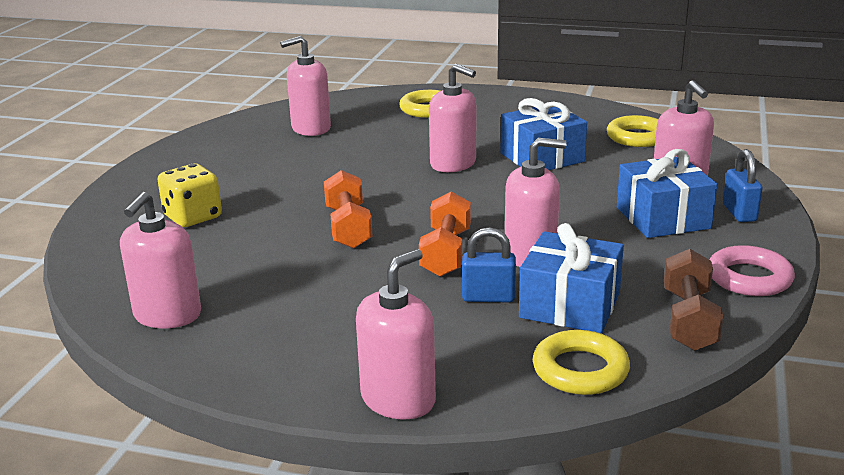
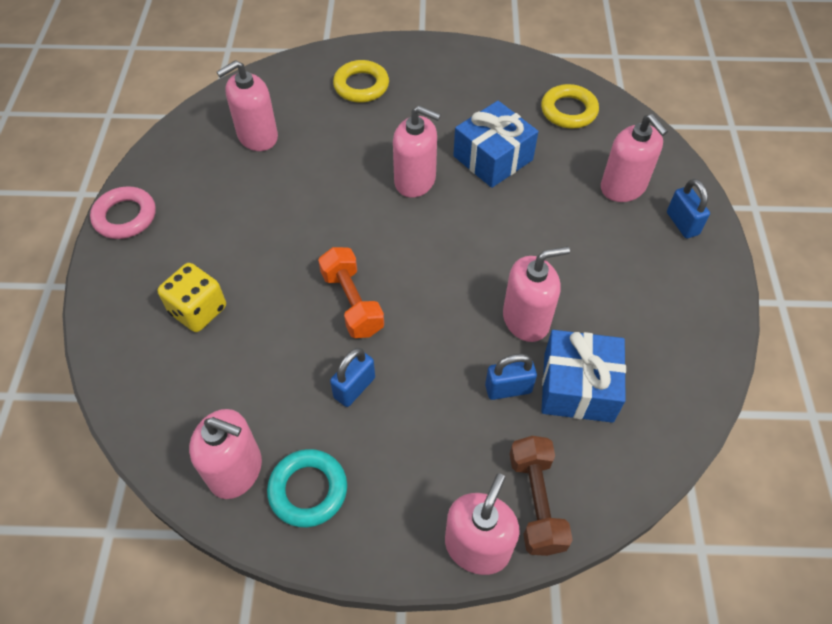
camera: 15 degrees left, 30 degrees up
(167, 315) = (236, 470): pink soap dispenser -> pink soap dispenser turned 75 degrees counterclockwise
(233, 337) = (308, 490): none -> turquoise ring
(320, 278) = (354, 387): none -> blue padlock
(446, 253) = (452, 328): orange dumbbell -> none
(580, 370) = (609, 475): yellow ring -> none
(662, 218) = (621, 241): blue gift -> none
(689, 320) = (676, 389): brown dumbbell -> brown dumbbell (536, 502)
(749, 278) = (710, 320): pink ring -> pink ring (125, 216)

